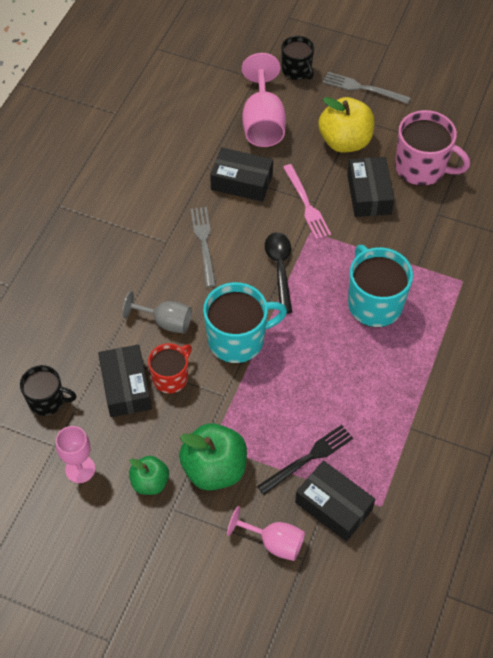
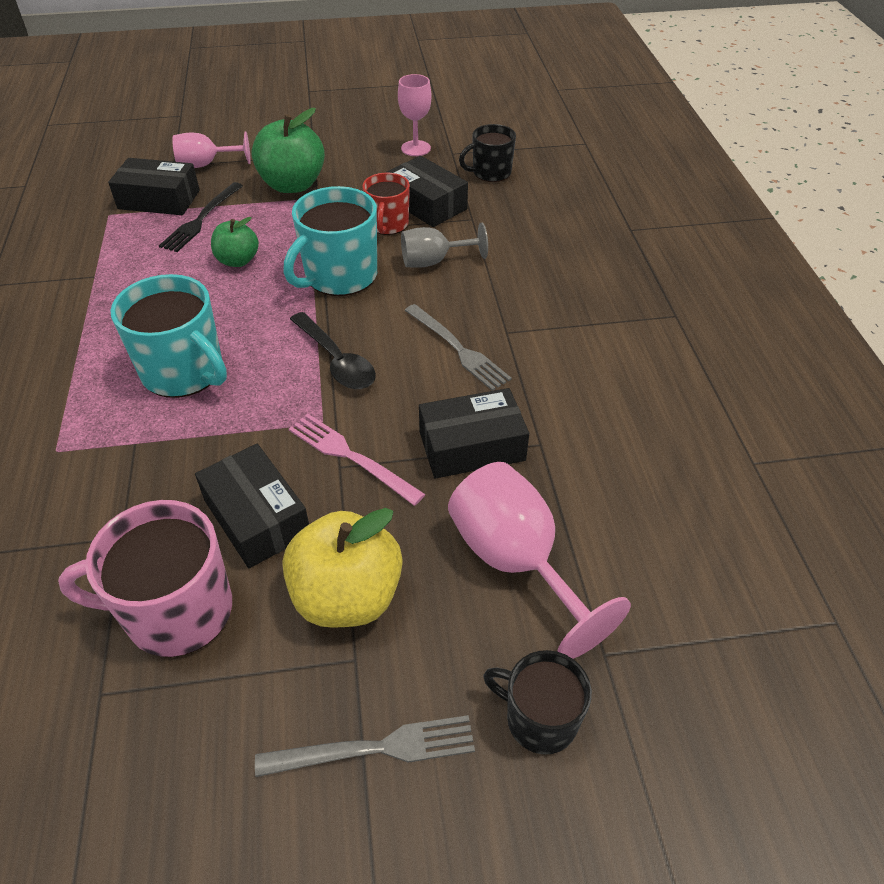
camera: 150 degrees right, 10 degrees down
(150, 482) = (346, 160): green apple -> green apple (238, 260)

